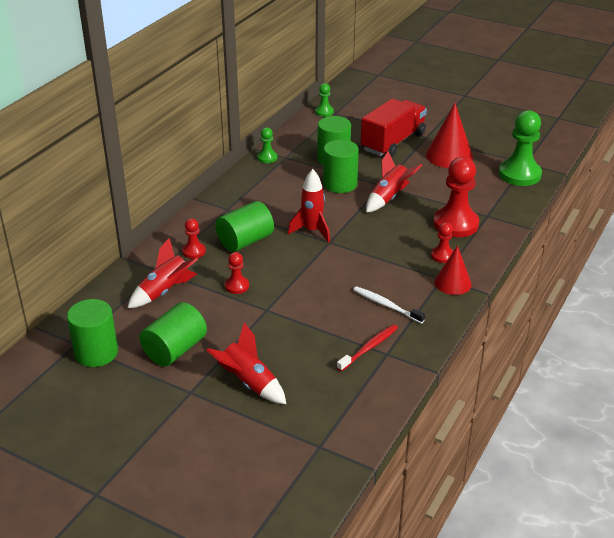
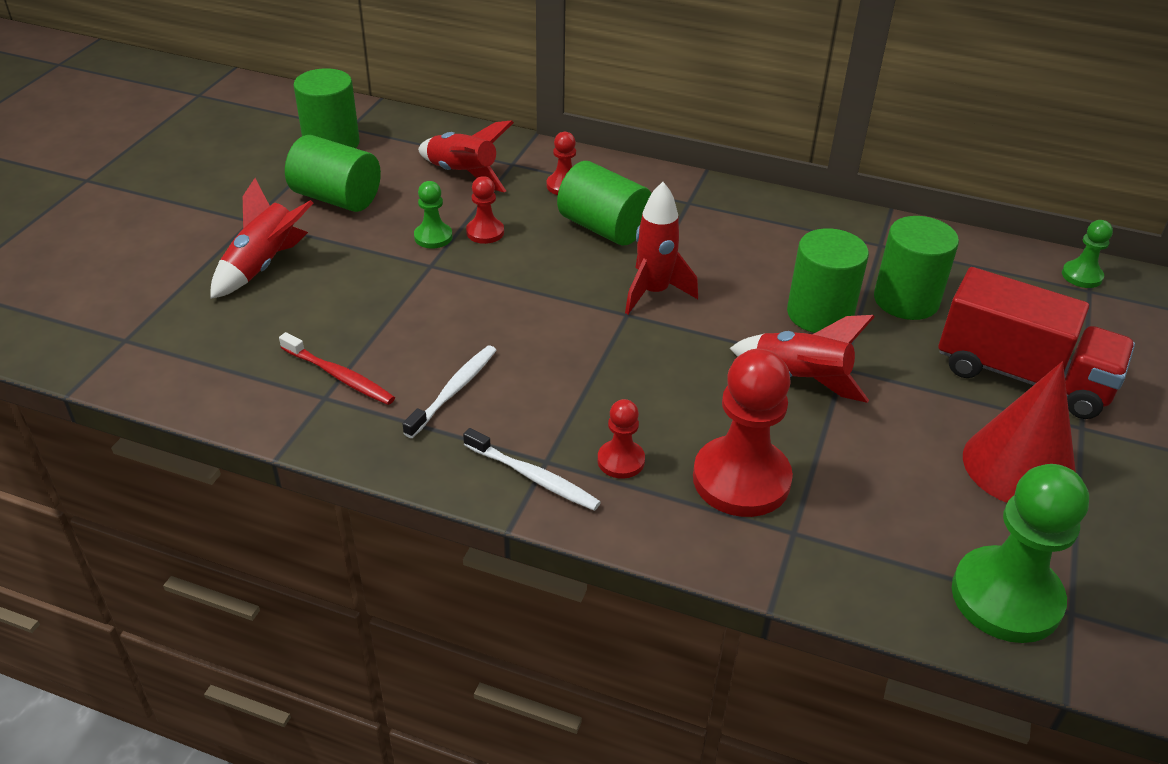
camera: 80 degrees right, 5 degrees up
(267, 158) = (866, 225): green pawn -> green pawn (433, 237)
(452, 283) = (533, 477): red cone -> white toothbrush

